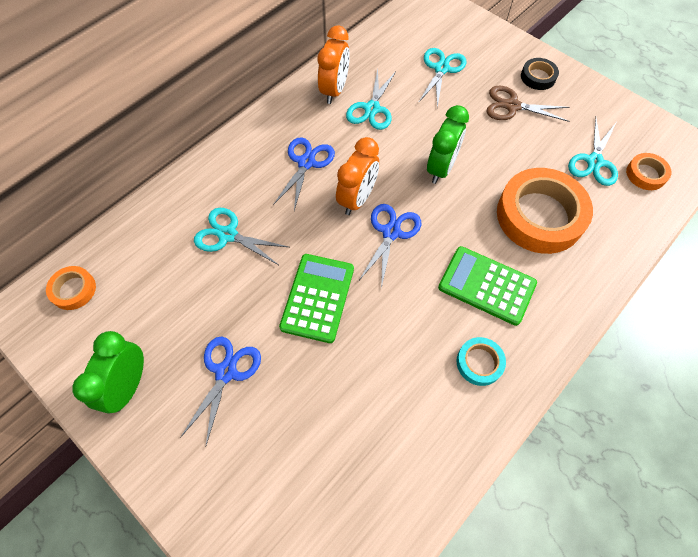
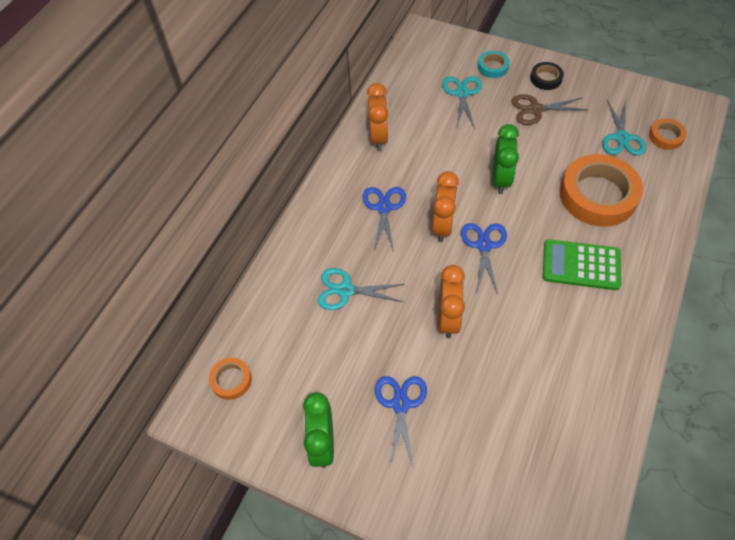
camera: 15 degrees left, 5 degrees down
(318, 298) = (448, 319): green calculator -> orange clock
(372, 109) = (419, 145): turquoise scissors -> none
(479, 363) = (602, 328): turquoise tape -> turquoise tape (493, 67)

